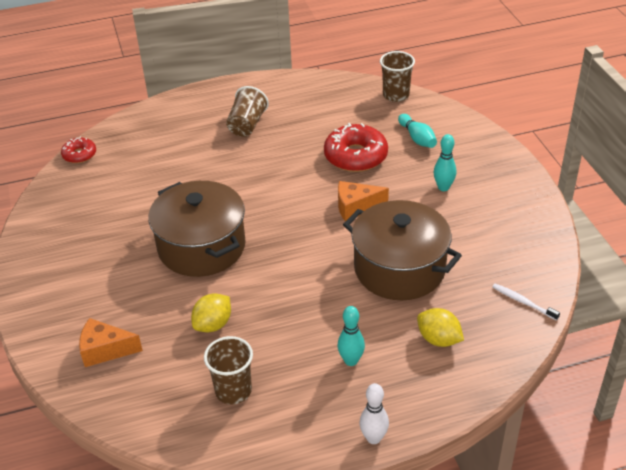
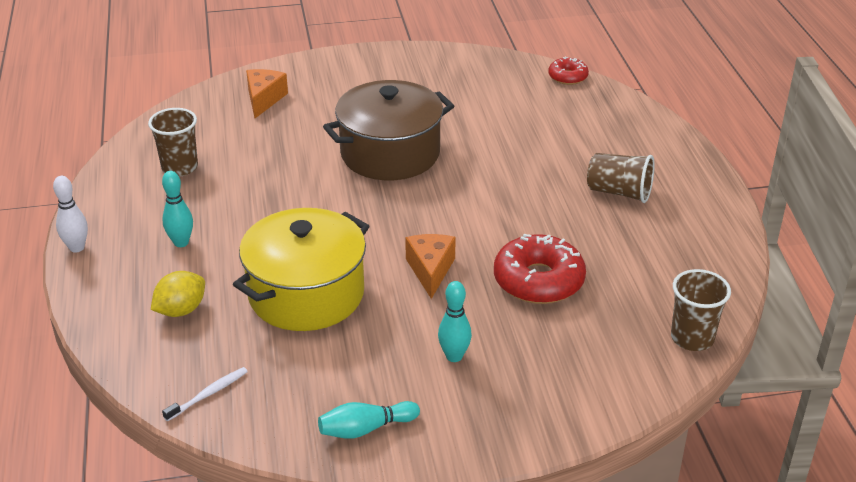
camera: 95 degrees right, 5 degrees down
(213, 324) = (271, 158): yellow lemon -> none
(399, 268) = (306, 294): brown pot -> yellow pot
(417, 138) = (575, 346): turquoise bowling pin -> turquoise bowling pin (366, 429)

